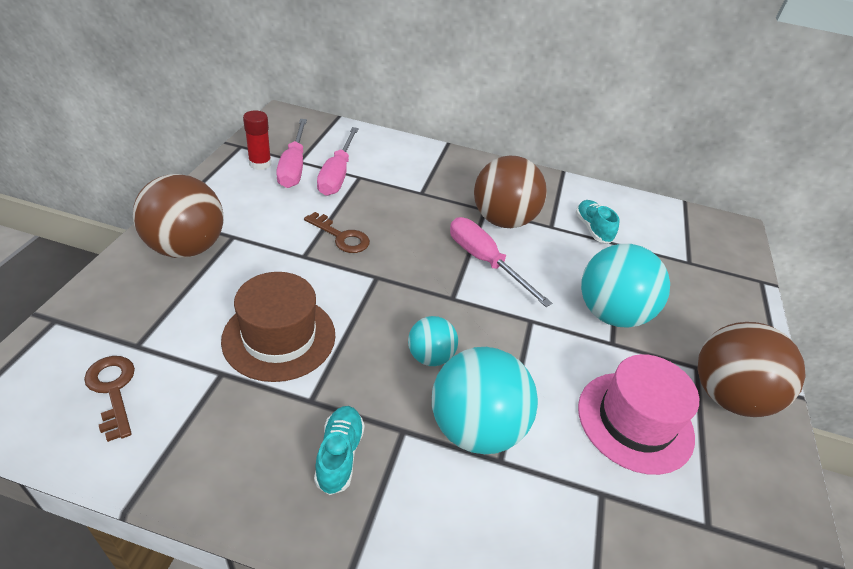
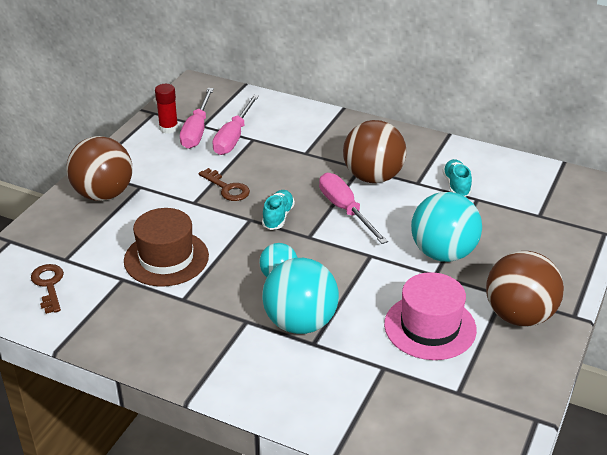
camera: 15 degrees right, 5 degrees down
(339, 455) = (197, 332): turquoise shoe -> turquoise shoe (278, 217)

